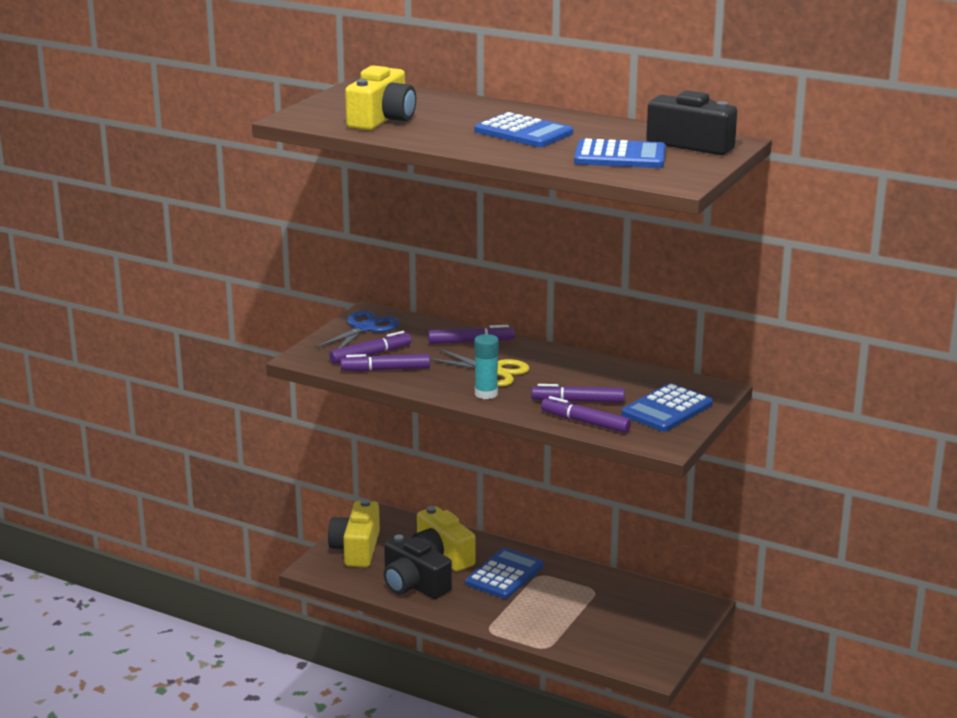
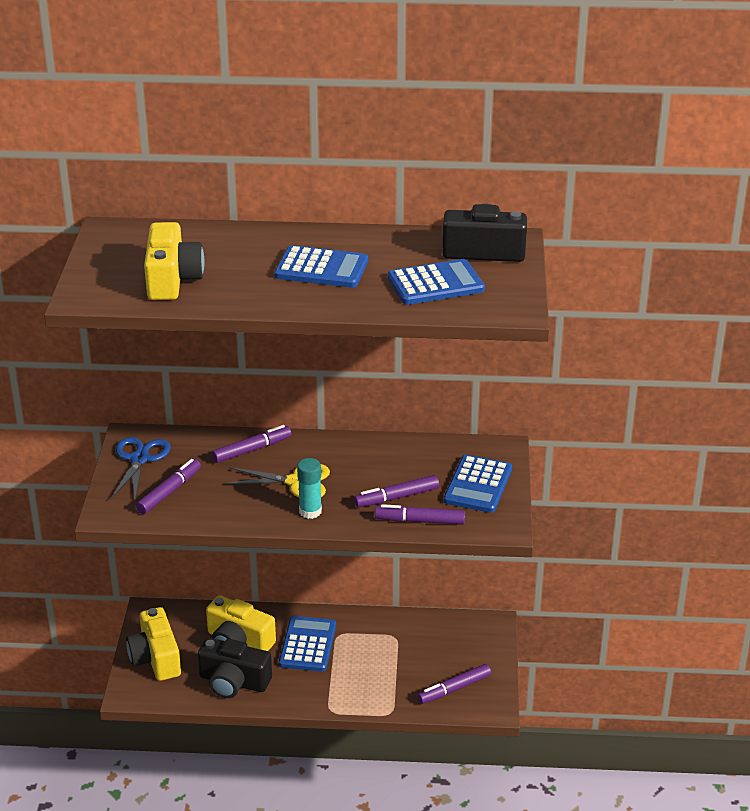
camera: 25 degrees left, 10 degrees up
(385, 369) = (197, 507): purple marker -> purple marker (454, 689)

